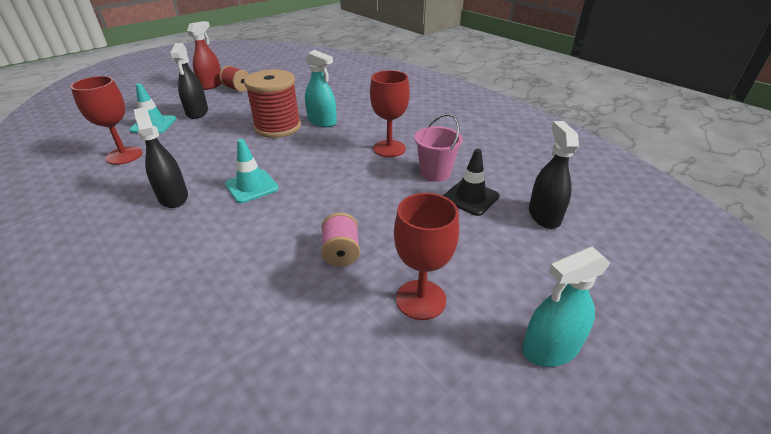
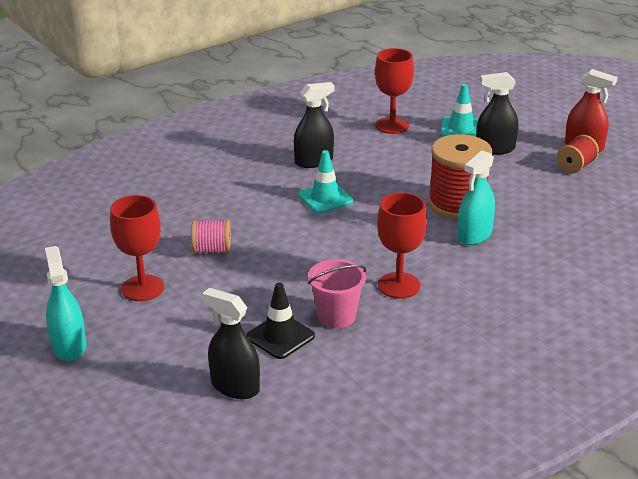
camera: 95 degrees right, 5 degrees down
(544, 215) = (235, 386): black spray bottle -> black spray bottle turned 150 degrees counterclockwise

